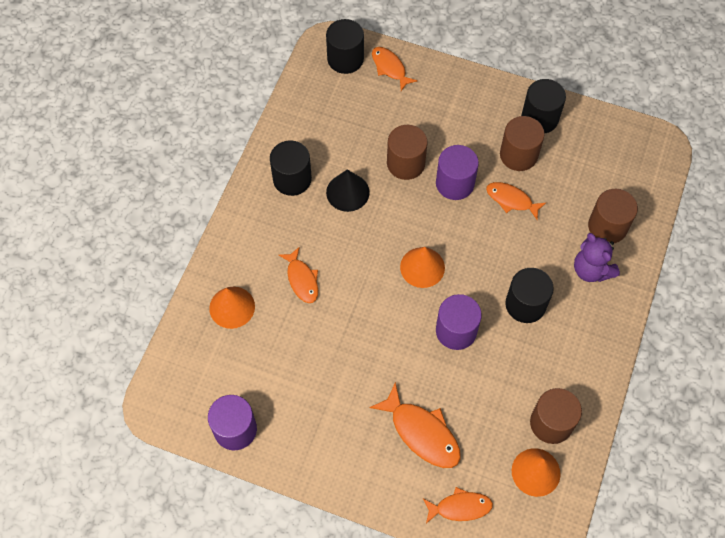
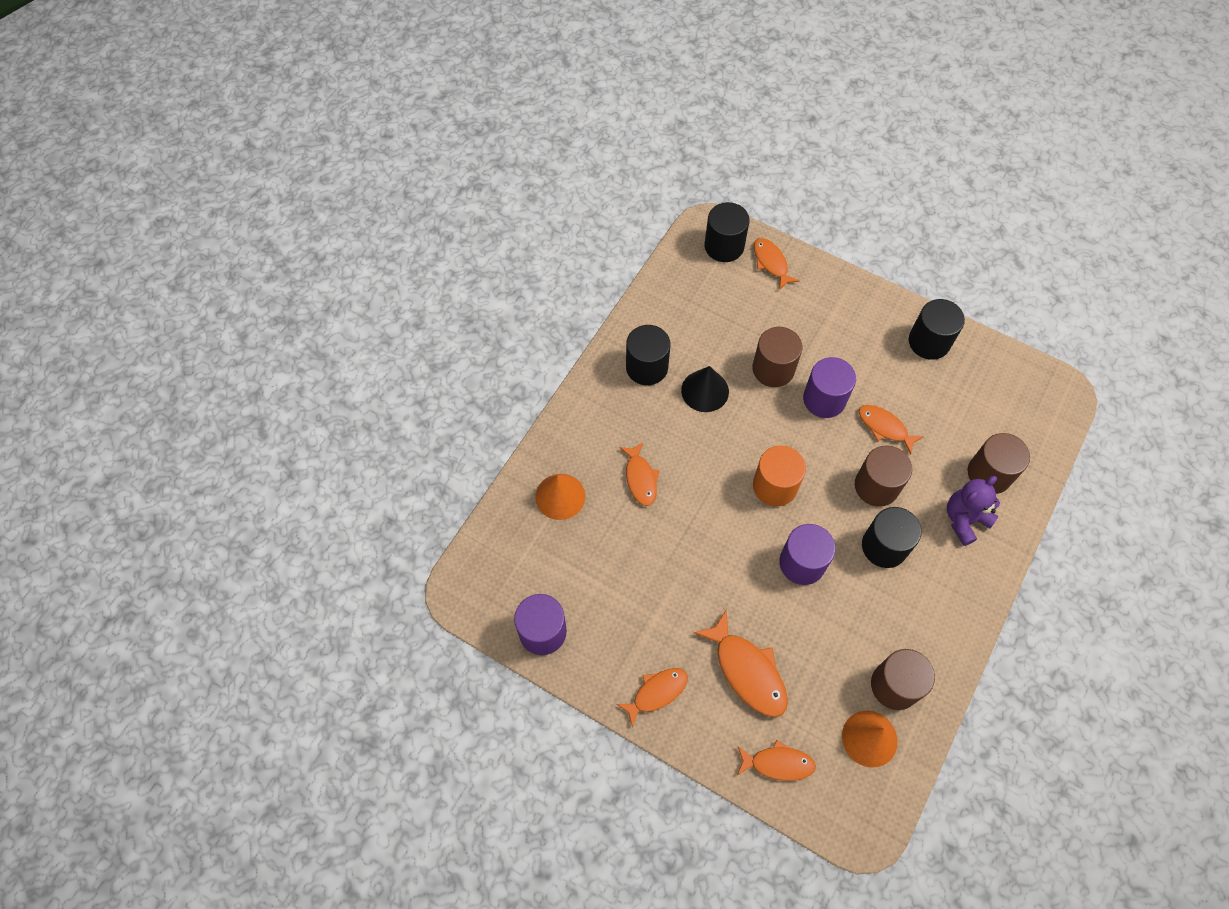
camera: 10 degrees right, 0 degrees up
(345, 465) = (656, 693): none -> orange fish
(422, 267) = (775, 486): orange cone -> orange cylinder
(518, 155) = (899, 379): brown cylinder -> brown cylinder (876, 486)
(591, 270) = (964, 519): purple teddy bear -> purple teddy bear turned 75 degrees clockwise

